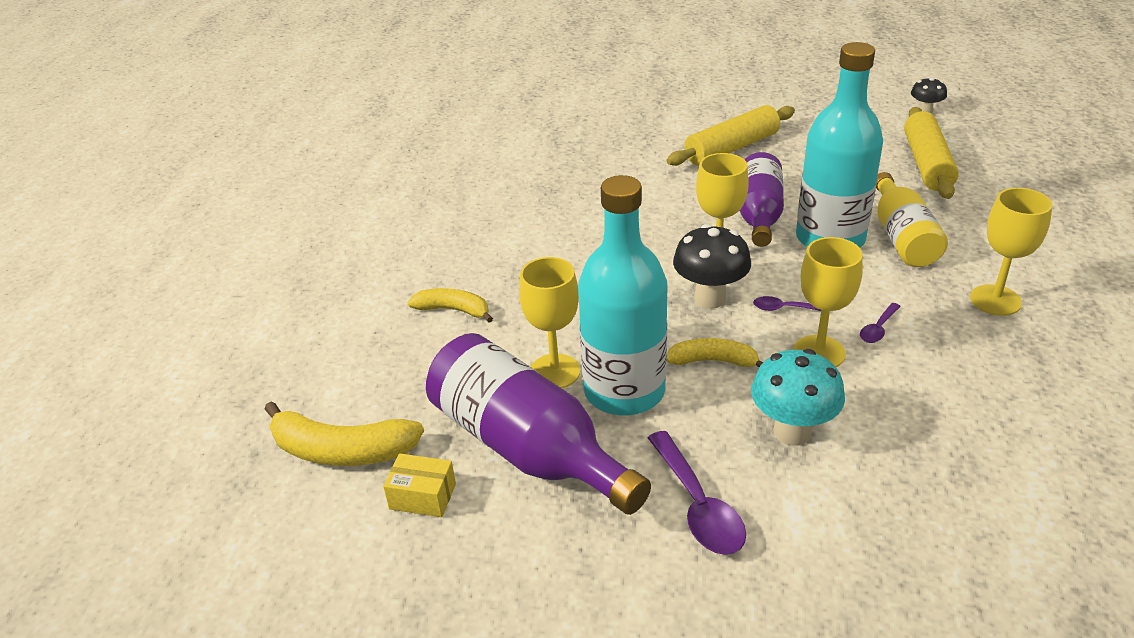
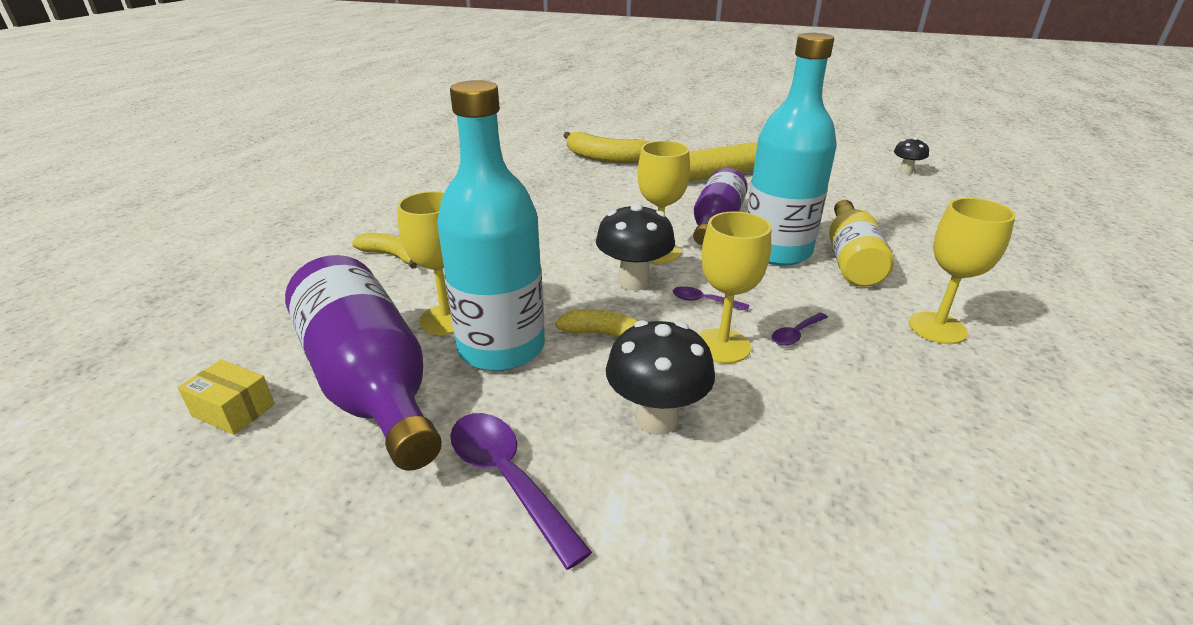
camera: 10 degrees right, 5 degrees down
(342, 451) = (198, 353): yellow banana -> yellow banana (605, 158)
(698, 505) = (508, 479): purple spoon -> purple spoon turned 150 degrees clockwise
(792, 432) = (656, 419): turquoise mushroom -> black mushroom
(927, 164) = (895, 207): yellow rolling pin -> none

